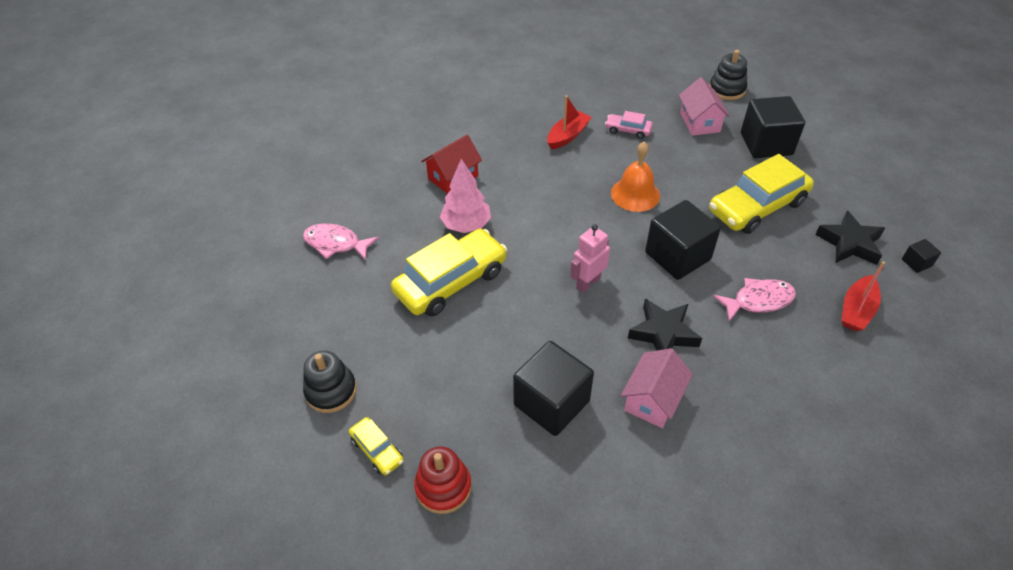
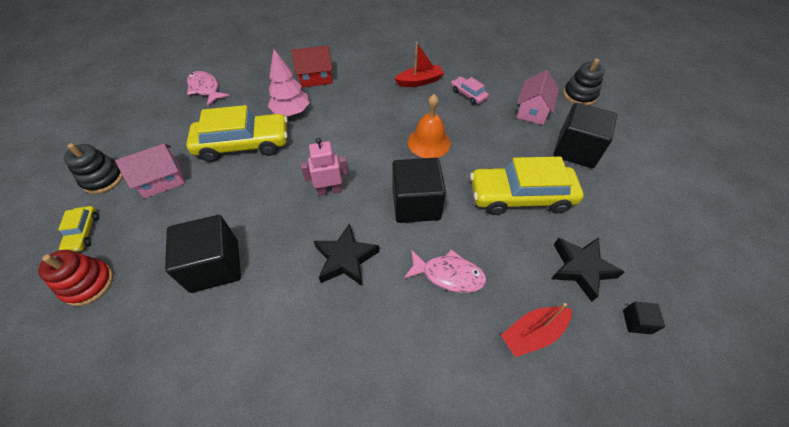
camera: 30 degrees right, 5 degrees up
(653, 400) = (285, 308): pink house -> pink house (162, 180)

